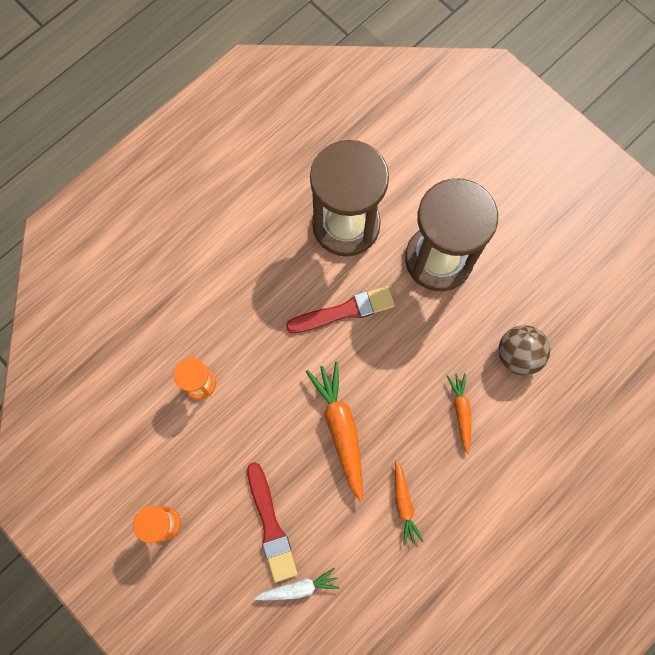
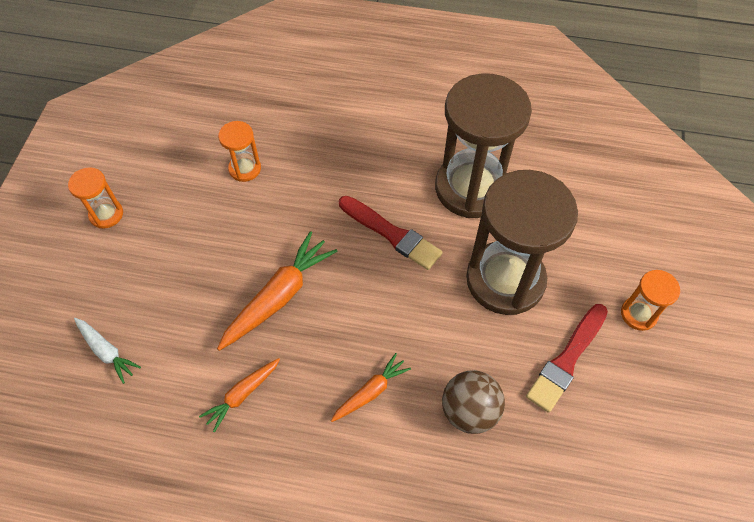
camera: 55 degrees right, 15 degrees down
(271, 525) = (152, 294): red brush -> red brush (567, 360)
(523, 193) = (638, 314): none -> orange hourglass

